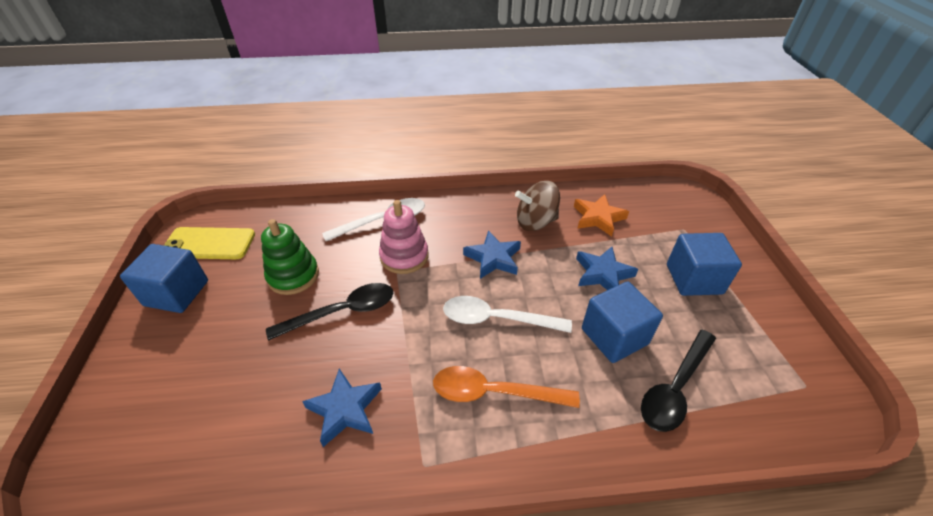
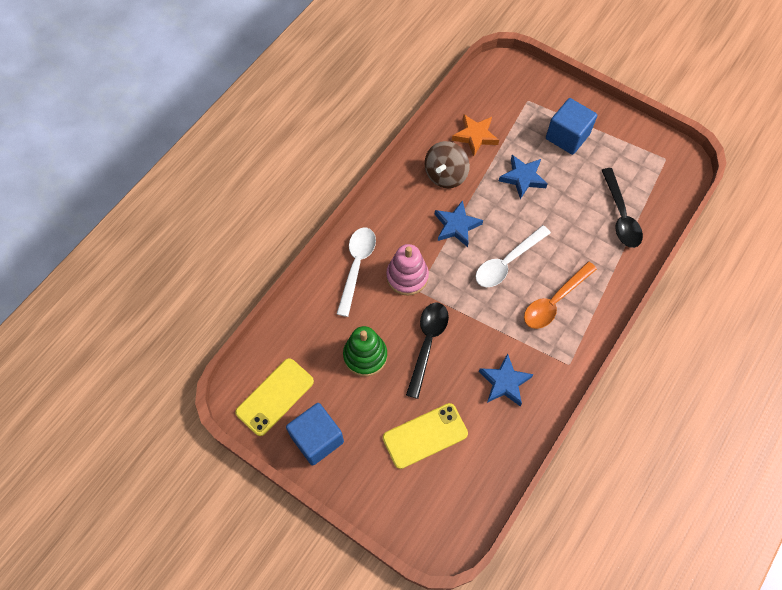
camera: 50 degrees left, 20 degrees up
(225, 375) = (425, 436): none -> yellow phone
(614, 336) = (569, 213): blue cube -> none

